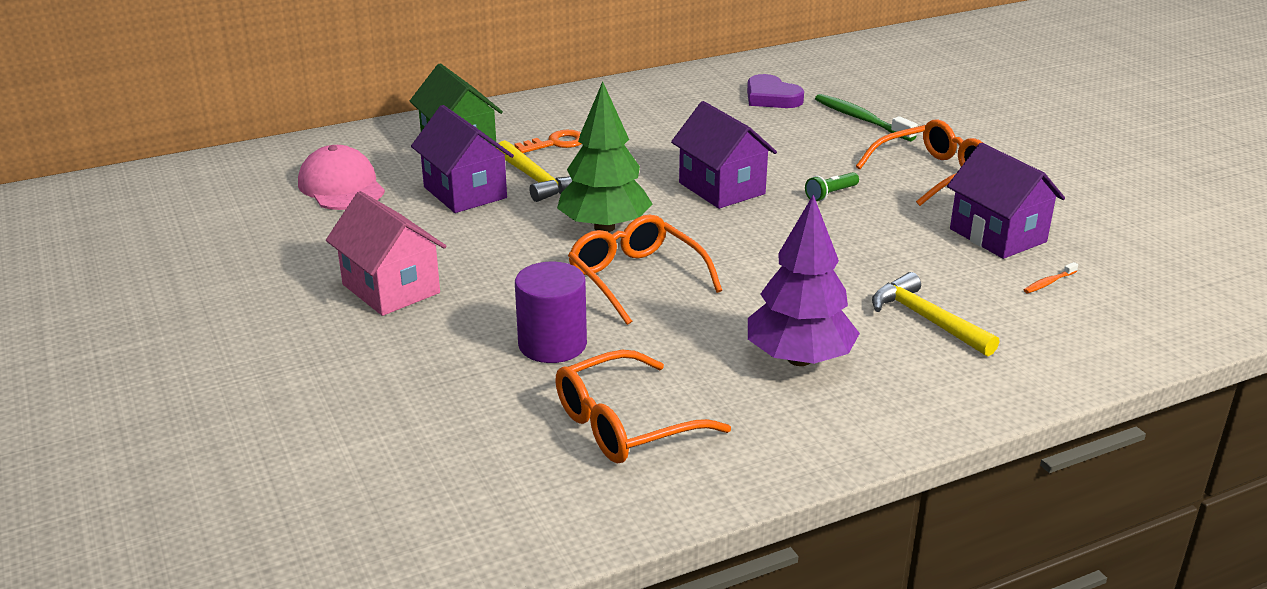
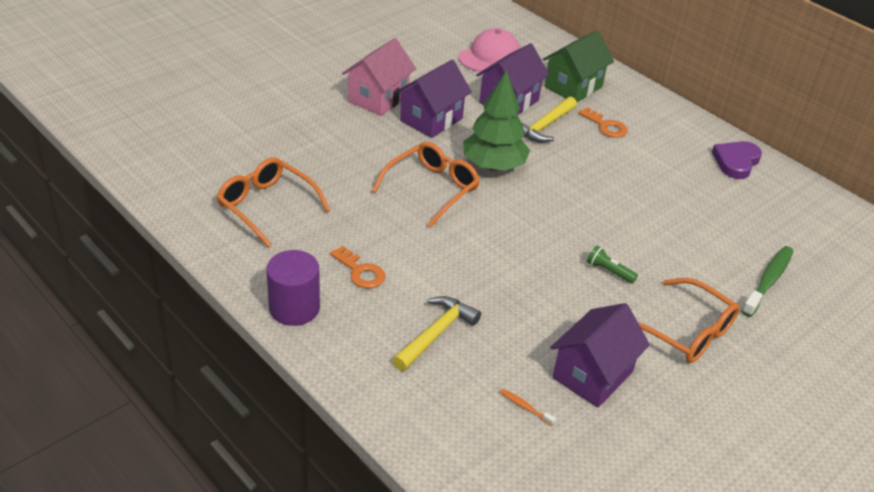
camera: 70 degrees right, 10 degrees up
(552, 344) = (340, 167): purple cylinder -> purple cylinder (294, 308)
(721, 188) = (583, 212): purple house -> purple house (431, 119)
(771, 97) = (772, 223): purple heart -> purple heart (736, 162)
(799, 359) = (360, 271): purple tree -> orange key

